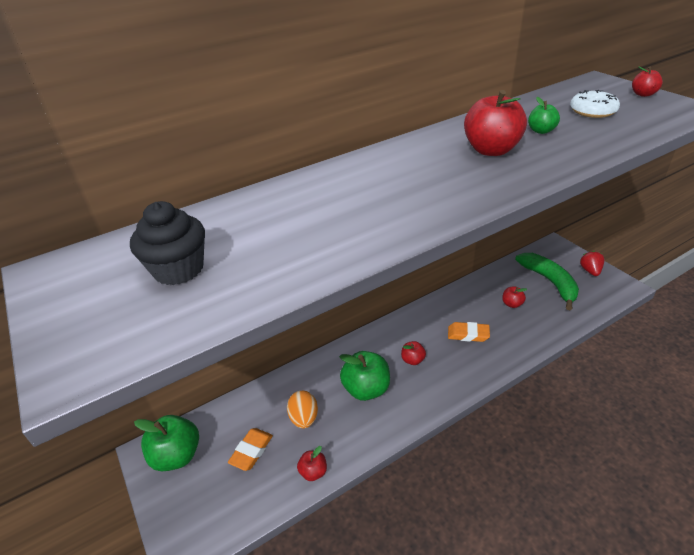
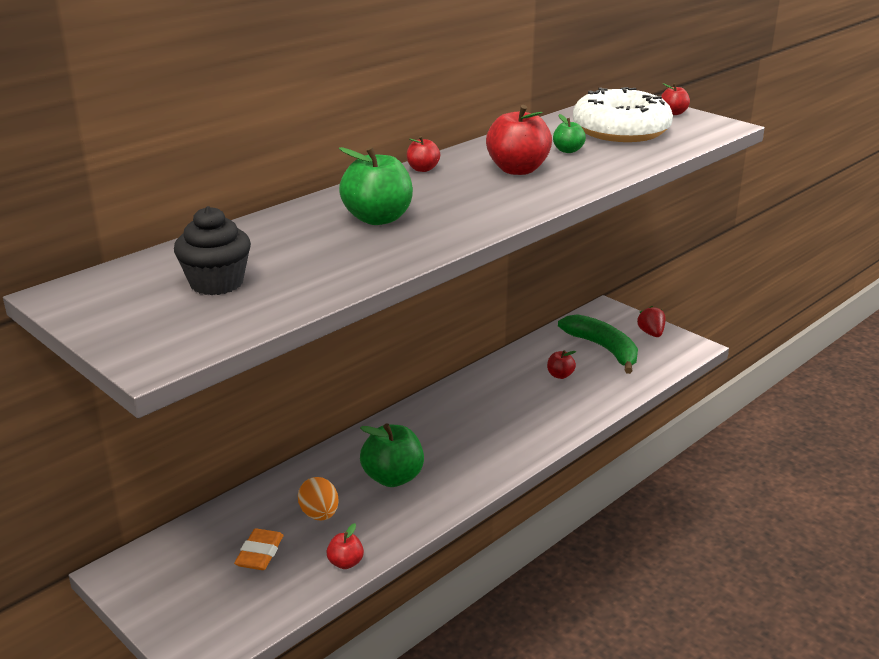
camera: 15 degrees left, 10 degrees down
(177, 455) = (160, 570): green apple -> green apple (378, 218)
(412, 360) = (446, 443): red apple -> red apple (423, 169)
(468, 334) = (510, 411): orange eraser -> none
(592, 111) = (621, 130): white donut -> white donut, size x1.94

